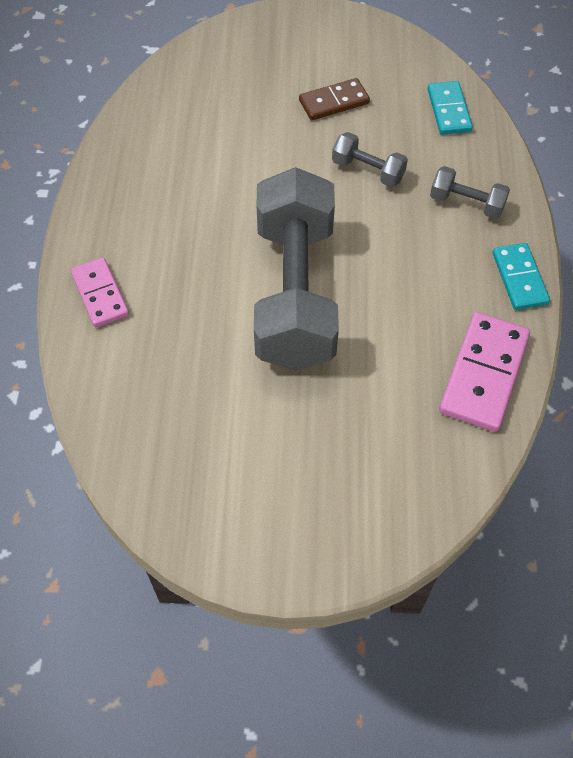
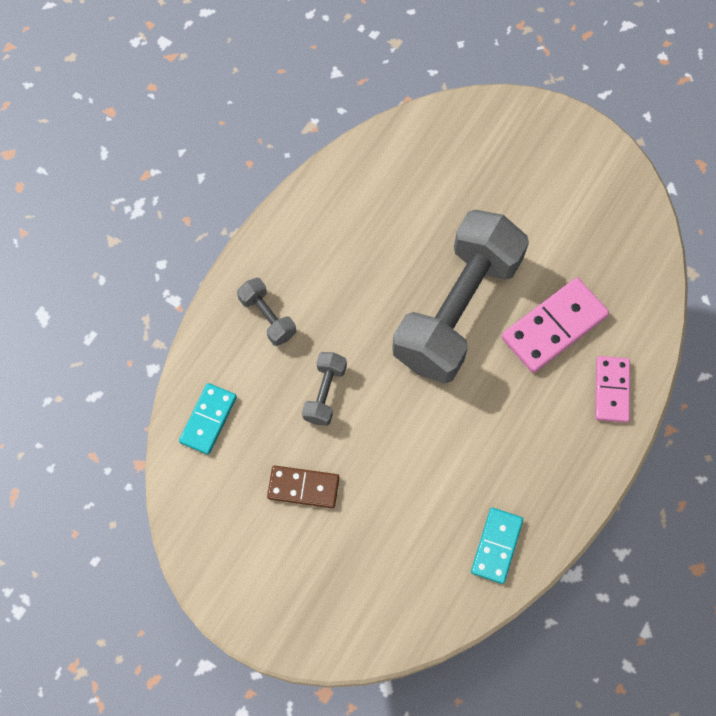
camera: 150 degrees left, 10 degrees up
(368, 171) = (325, 393): grey dumbbell -> grey dumbbell turned 45 degrees clockwise
(483, 374) = (362, 178): pink domino -> pink domino (554, 327)
(519, 278) = (279, 232): turquoise domino -> turquoise domino (496, 546)

